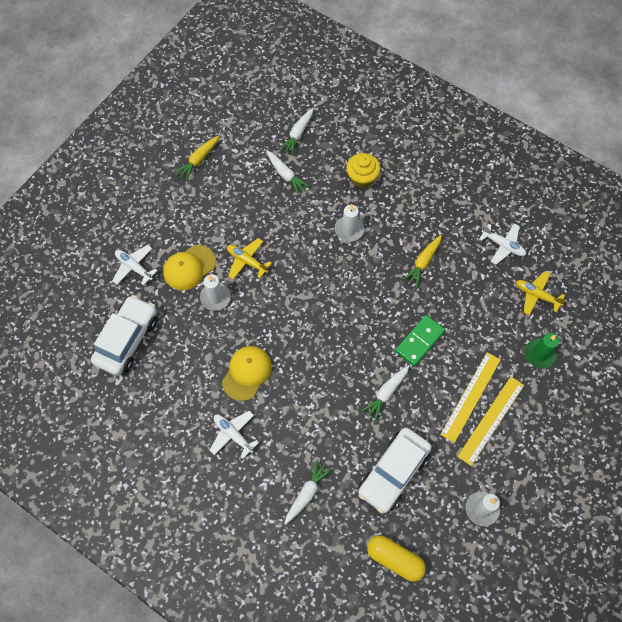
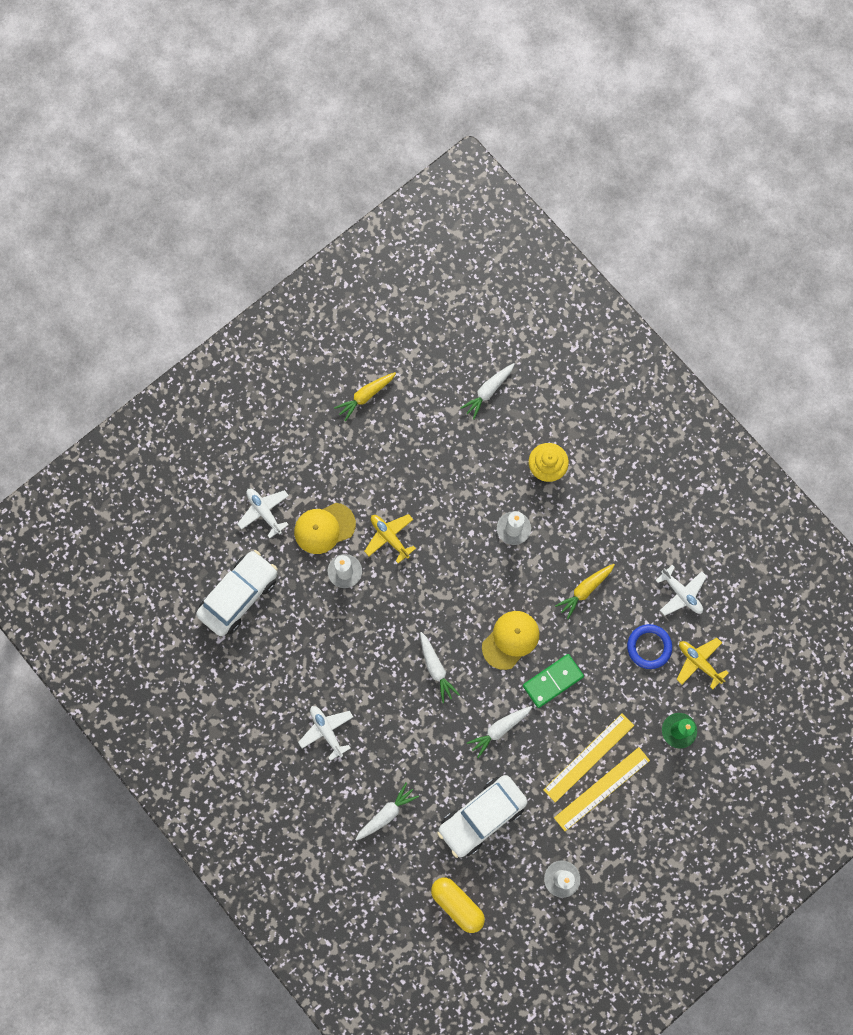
camera: 15 degrees right, 10 degrees up
(247, 373) = (357, 667): yellow cap -> yellow cap (510, 640)
(285, 175) = (460, 441): white carrot -> white carrot (436, 668)
(491, 293) = (649, 647): none -> blue ring

